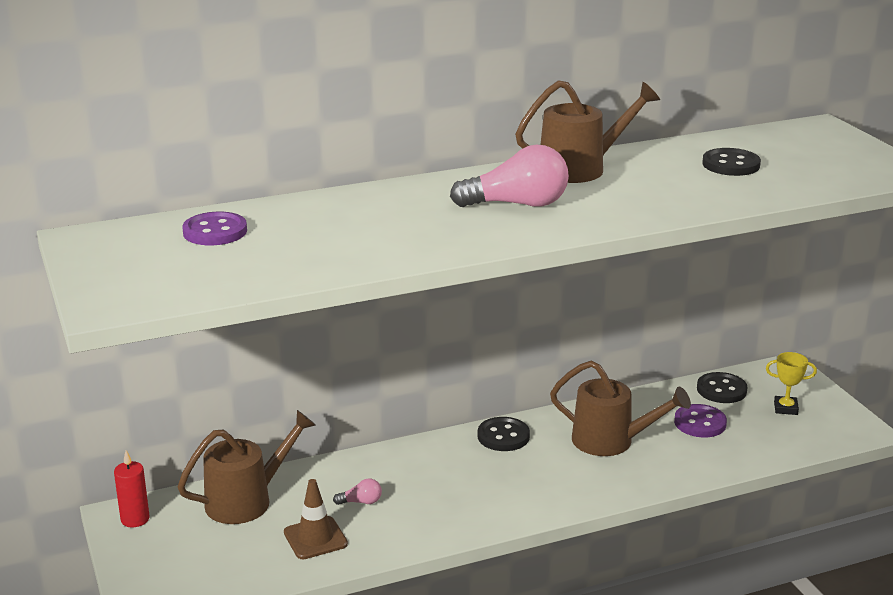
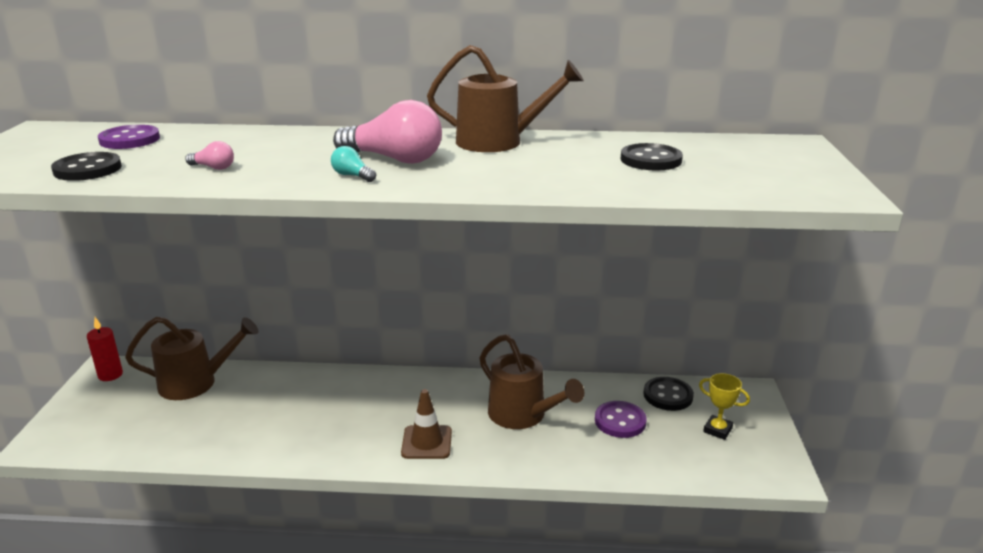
camera: 25 degrees right, 0 degrees up
(315, 538) = (207, 429): brown traffic cone -> brown traffic cone (426, 442)
(361, 502) = (272, 409): pink light bulb -> pink light bulb (213, 167)
(503, 436) = (436, 385): black button -> black button (87, 169)
(508, 228) = (352, 176): none -> turquoise light bulb

